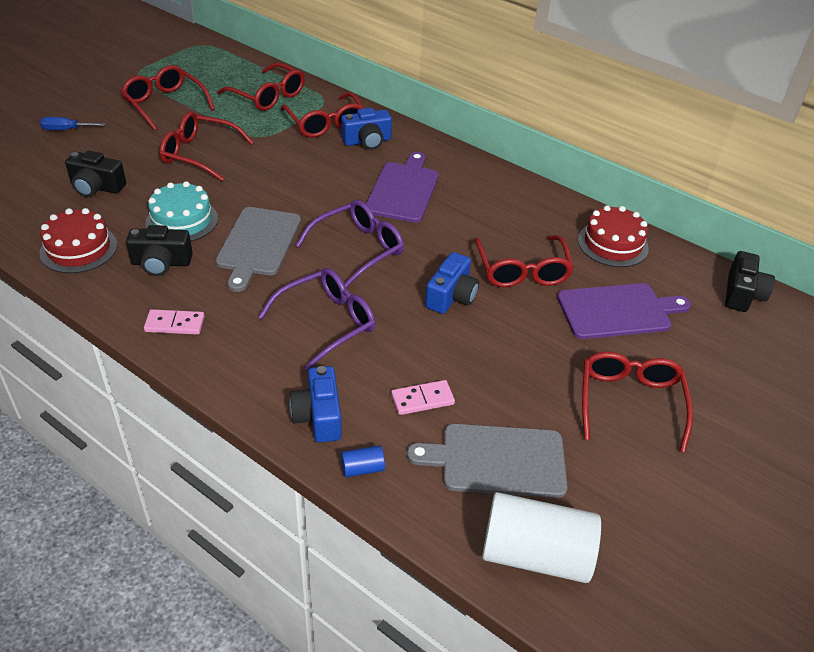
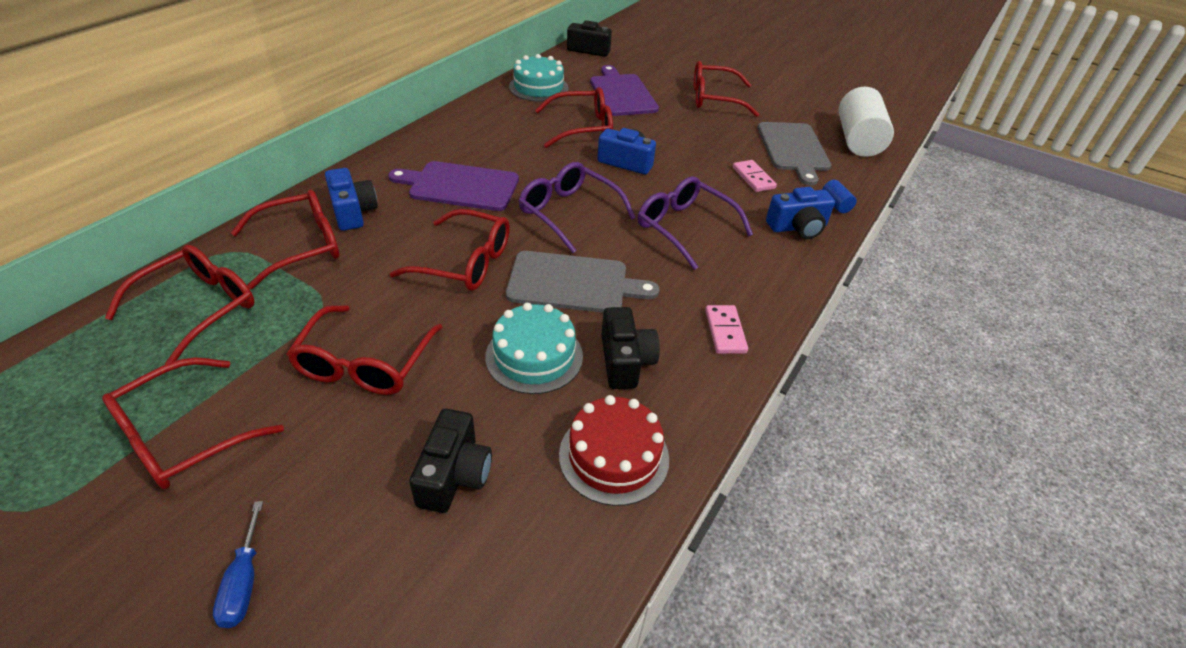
camera: 95 degrees left, 0 degrees up
(295, 192) = (465, 262): none -> red glasses
(612, 244) = (538, 87): red cake -> turquoise cake

